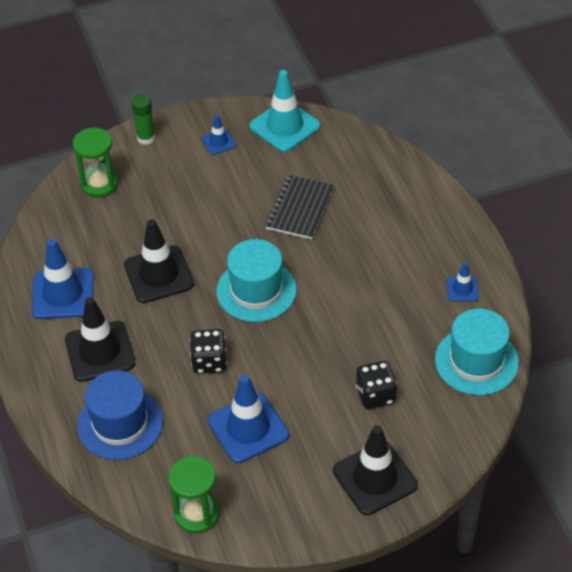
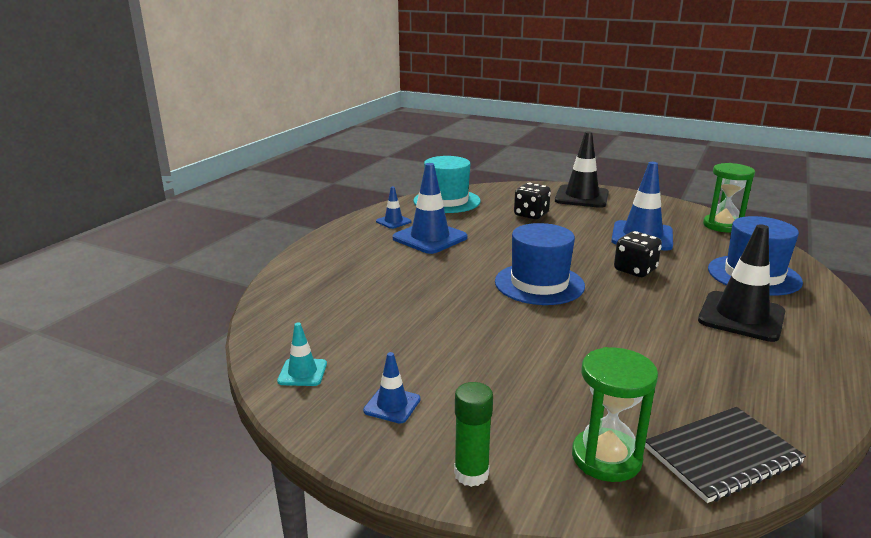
camera: 135 degrees left, 25 degrees down
(63, 294) = (756, 374): blue traffic cone -> blue traffic cone (430, 238)
(159, 274) = (621, 335): black traffic cone -> none
(256, 290) = (539, 284): turquoise hat -> blue hat
(285, 126) = (302, 372): turquoise traffic cone -> turquoise traffic cone, size x0.50
(299, 209) = (416, 307): black notebook -> black notebook (722, 456)

